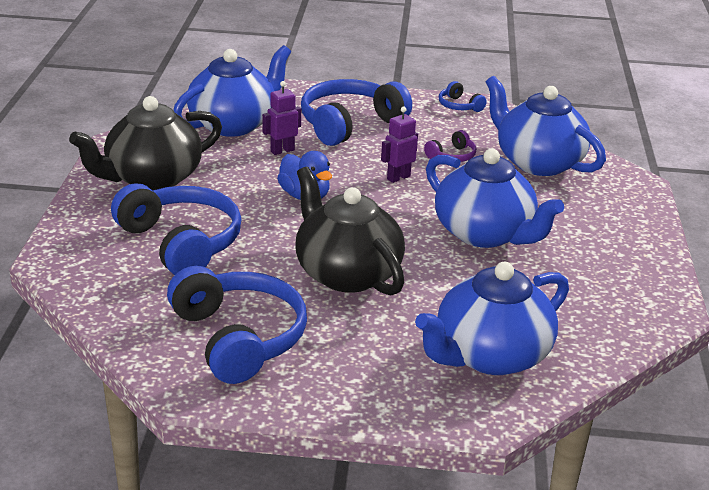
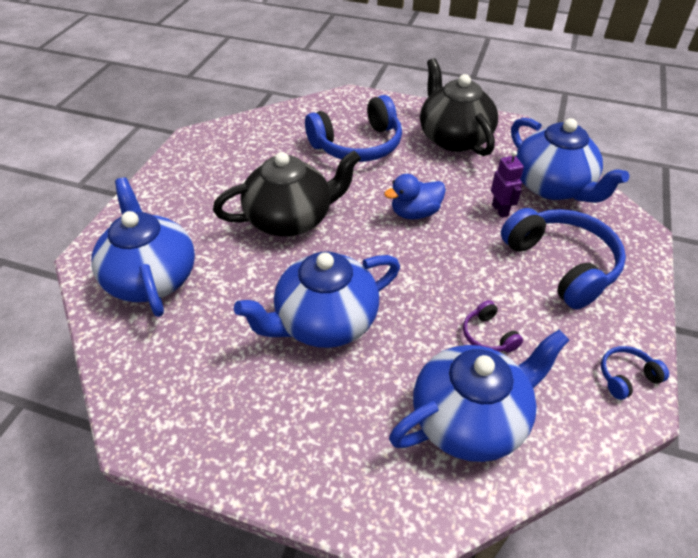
camera: 105 degrees right, 15 degrees up
(239, 338) = (235, 159): blue headphones -> none
(398, 177) = (442, 280): purple robot -> none

